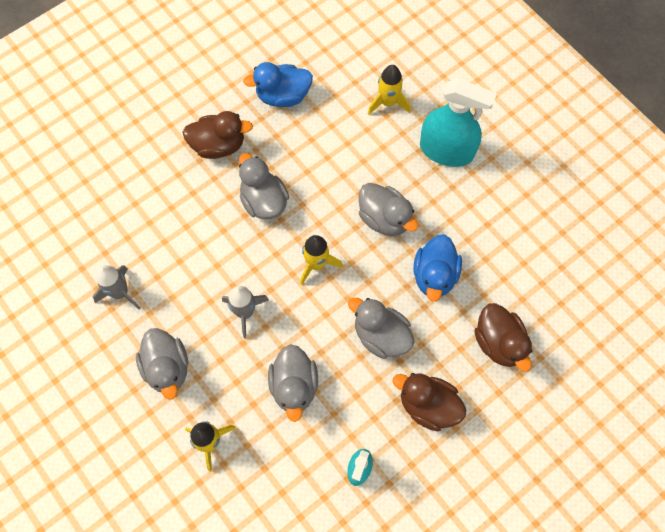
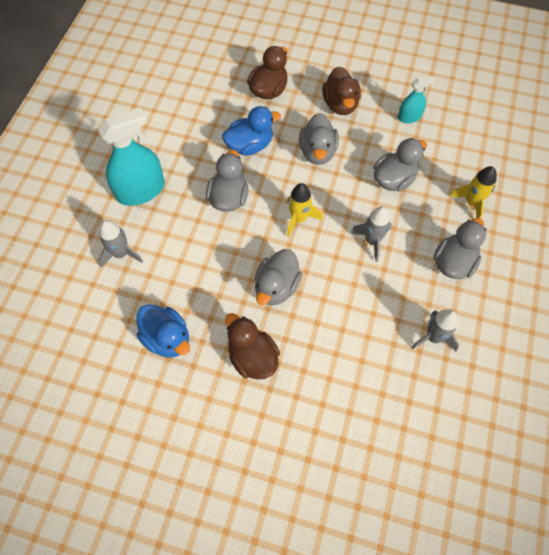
camera: 125 degrees left, 5 degrees down
(388, 102) = (121, 254): yellow rocket -> grey rocket
(446, 150) = (141, 191): turquoise spray bottle -> turquoise spray bottle turned 75 degrees clockwise

